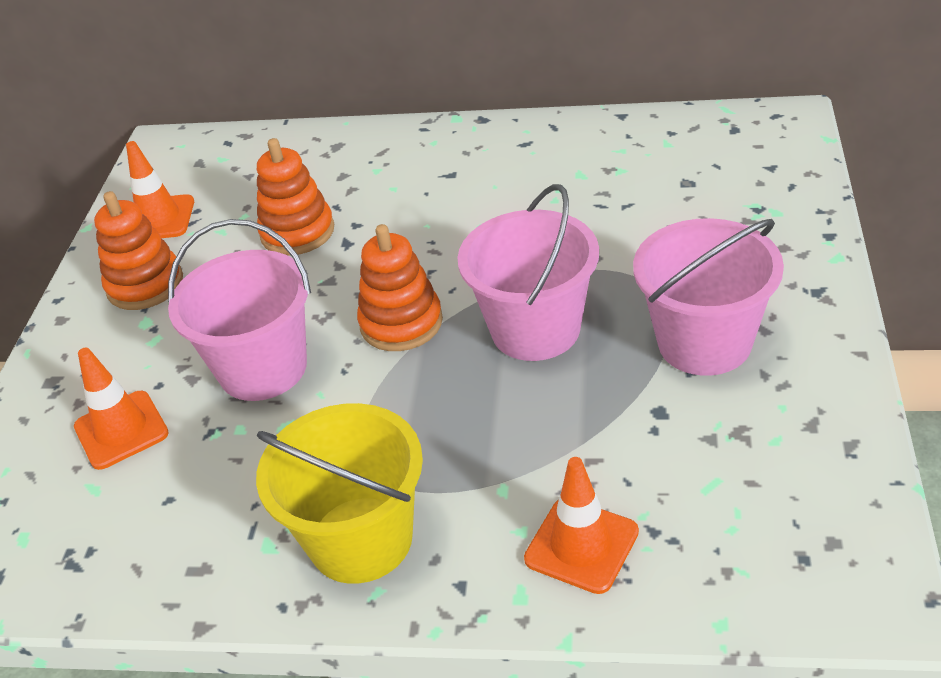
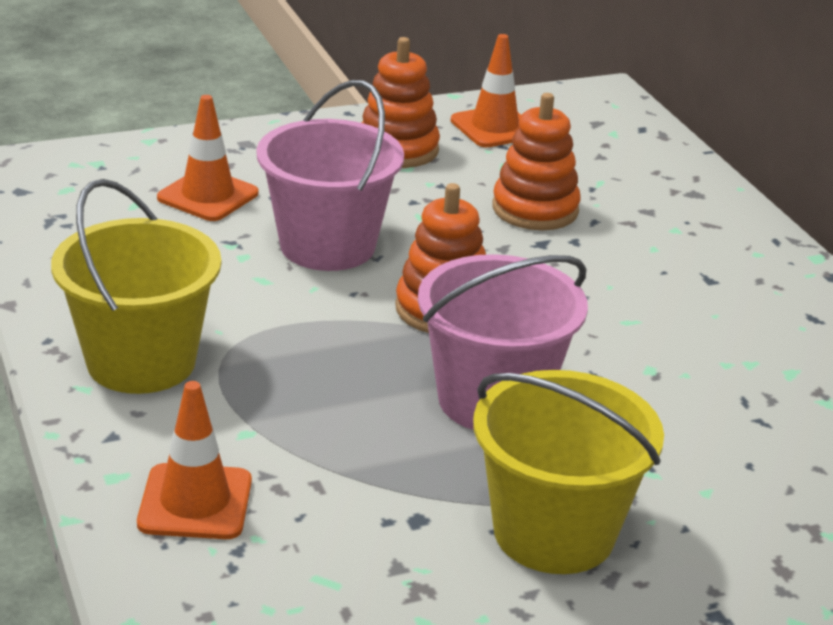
camera: 55 degrees right, 10 degrees down
(704, 342) = (554, 533): pink bucket -> yellow bucket

